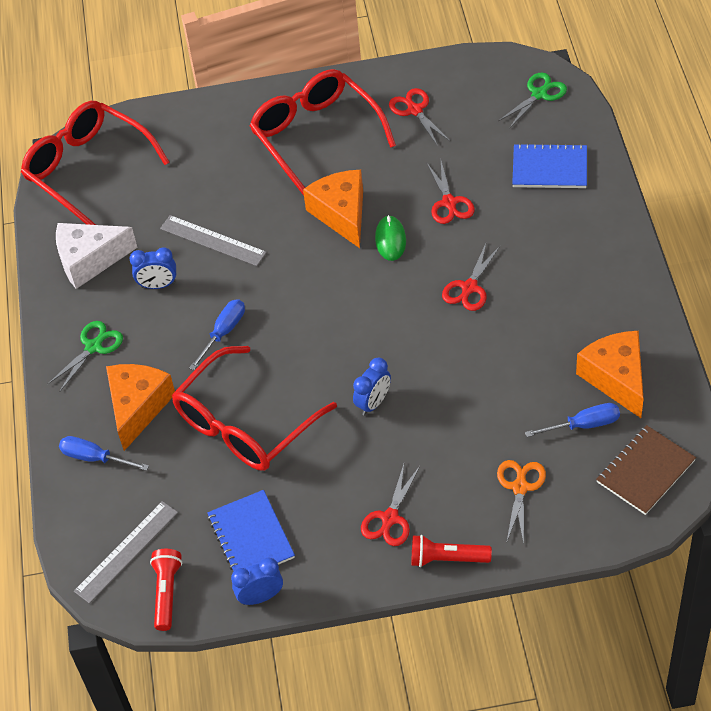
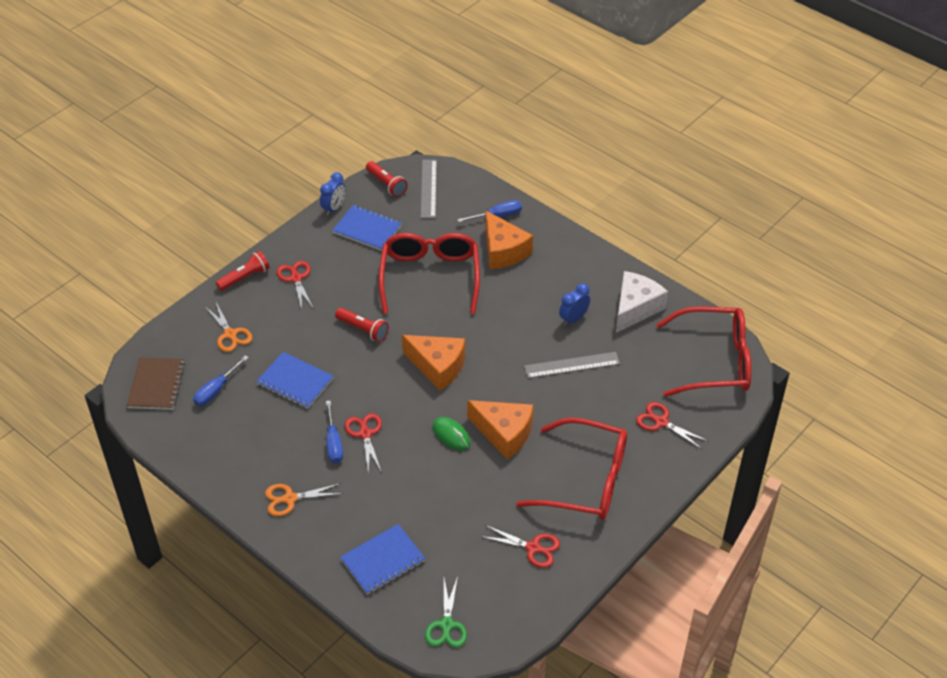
camera: 135 degrees right, 5 degrees down
(93, 347) = (569, 265): green scissors -> none
(223, 332) = (499, 316): blue screwdriver -> blue screwdriver (334, 443)
(373, 403) = (363, 330): blue clock -> red flashlight
(449, 202) = (435, 487): red scissors -> red scissors (661, 422)
(493, 385) = (295, 382): none -> blue notebook
(591, 266) = (290, 499): none -> orange scissors
(616, 378) = (215, 431): orange cheese -> orange cheese (437, 367)

